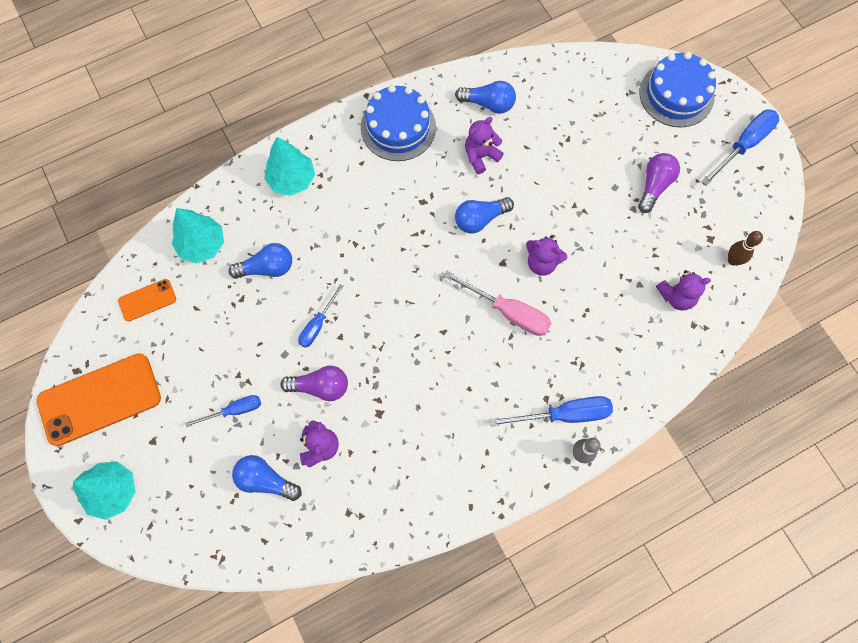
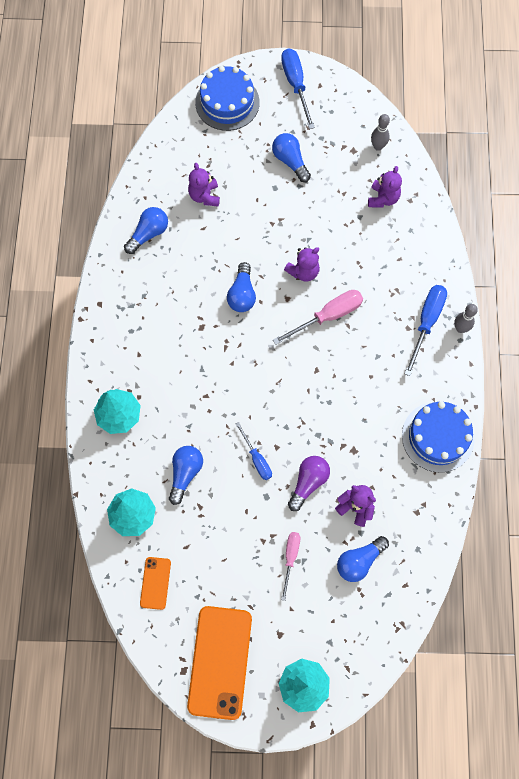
camera: 60 degrees left, 0 degrees up
(234, 410) = (290, 558): blue screwdriver -> pink screwdriver
(398, 127) = (125, 310): blue cake -> blue cake (438, 437)
(480, 156) = (190, 264): purple teddy bear -> purple teddy bear (204, 196)
(654, 186) = (290, 161): purple light bulb -> blue light bulb
(733, 260) = (378, 146): brown bowling pin -> grey bowling pin

